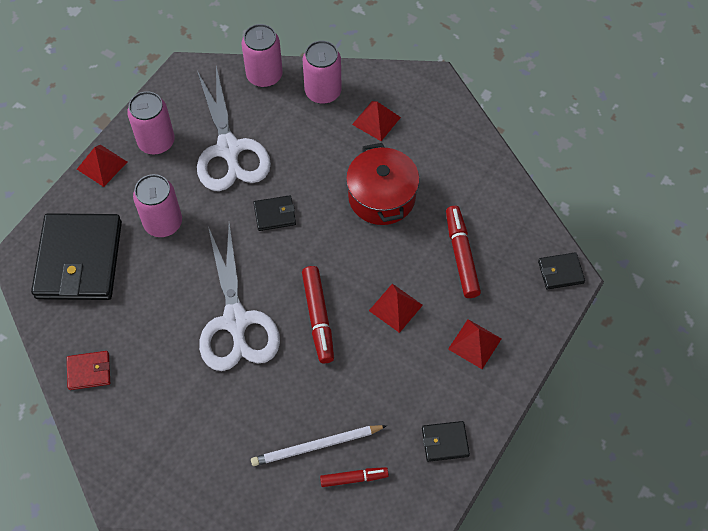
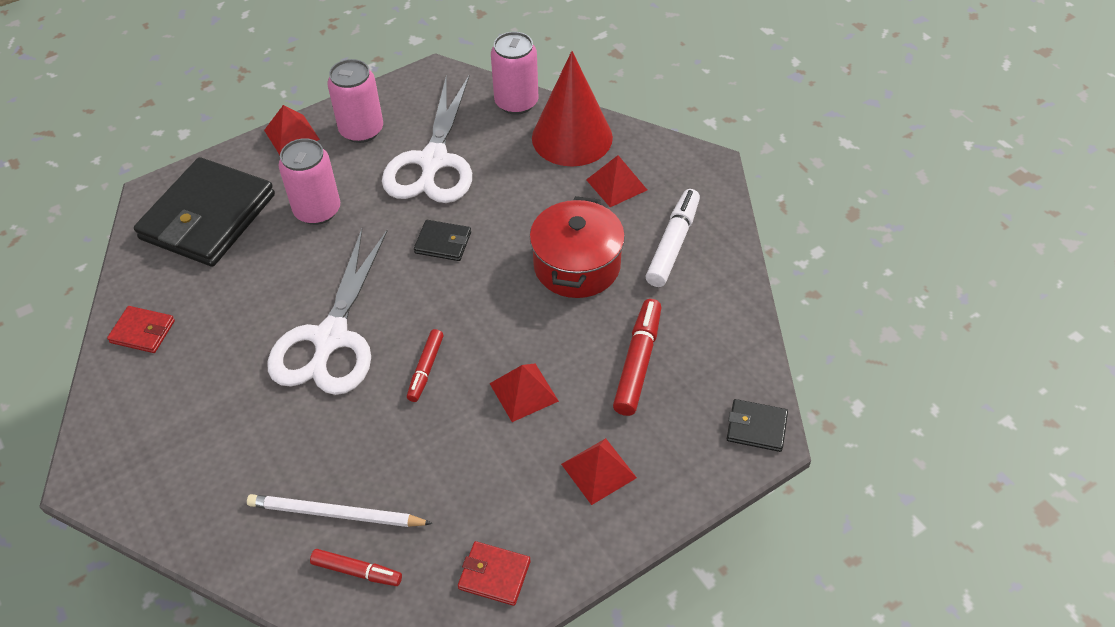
camera: 25 degrees right, 10 degrees down
(318, 317) = (425, 369): red marker -> red marker, size x0.62
(323, 92) = (572, 137): pink can -> red cone
(440, 155) = (673, 244): none -> white marker
(445, 442) = (494, 575): black wallet -> red wallet

